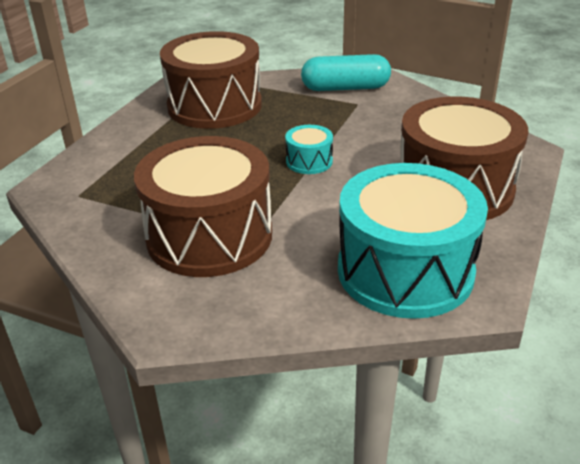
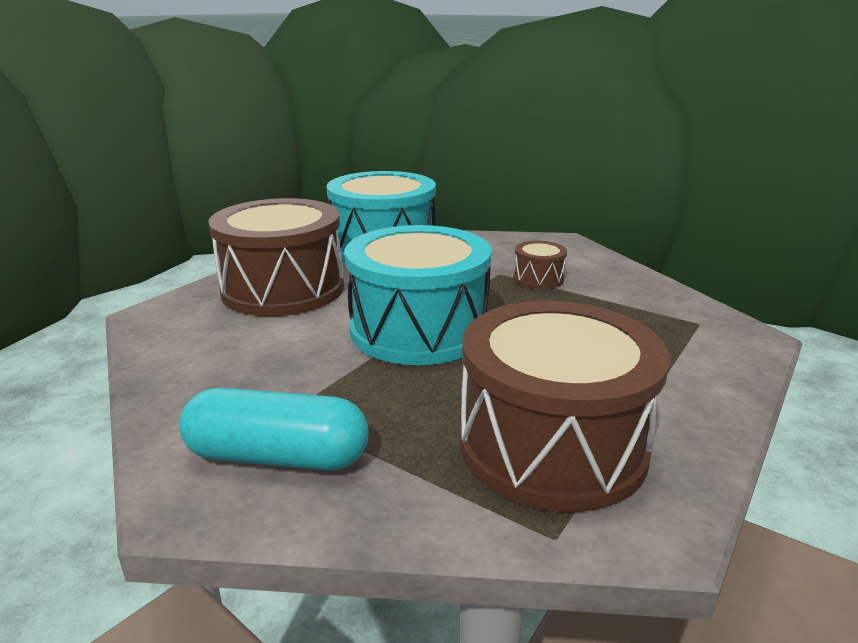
camera: 170 degrees left, 10 degrees down
(209, 236) = (538, 278): brown drum -> brown drum, size x0.43
(309, 161) = (418, 329): turquoise drum -> turquoise drum, size x2.32

